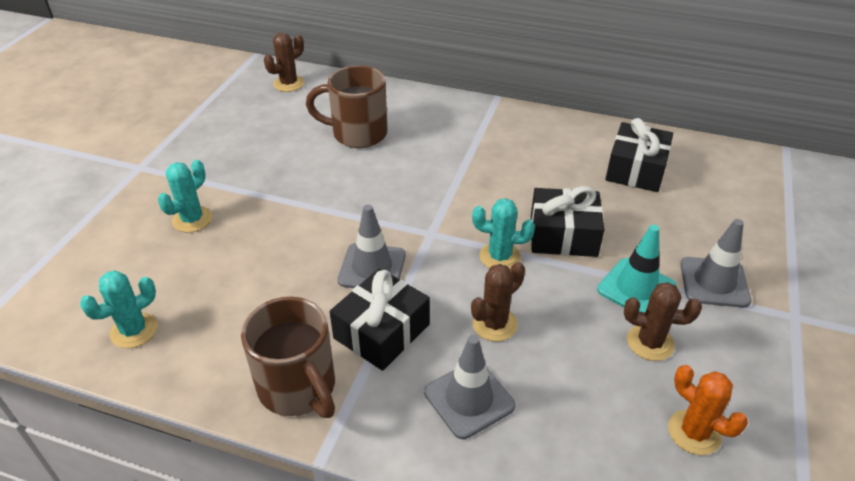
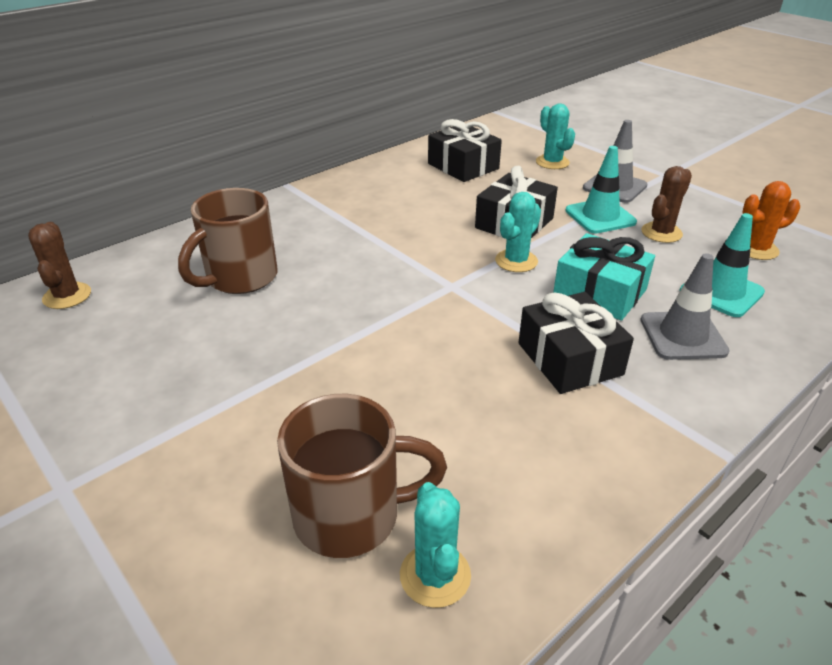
camera: 60 degrees left, 5 degrees down
(192, 219) = (253, 457): turquoise cactus -> turquoise cactus (552, 162)
(298, 388) = (620, 441): brown mug -> brown mug (351, 516)
(372, 268) = (472, 336): grey traffic cone -> none
(494, 324) = (599, 292): brown cactus -> turquoise gift
(572, 415) = (721, 292): none -> turquoise traffic cone

